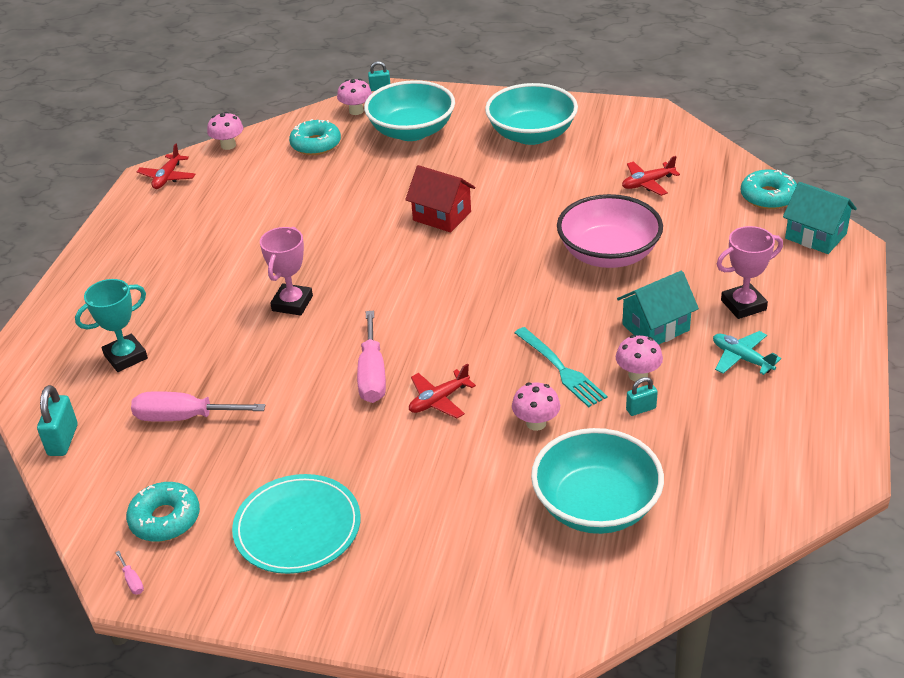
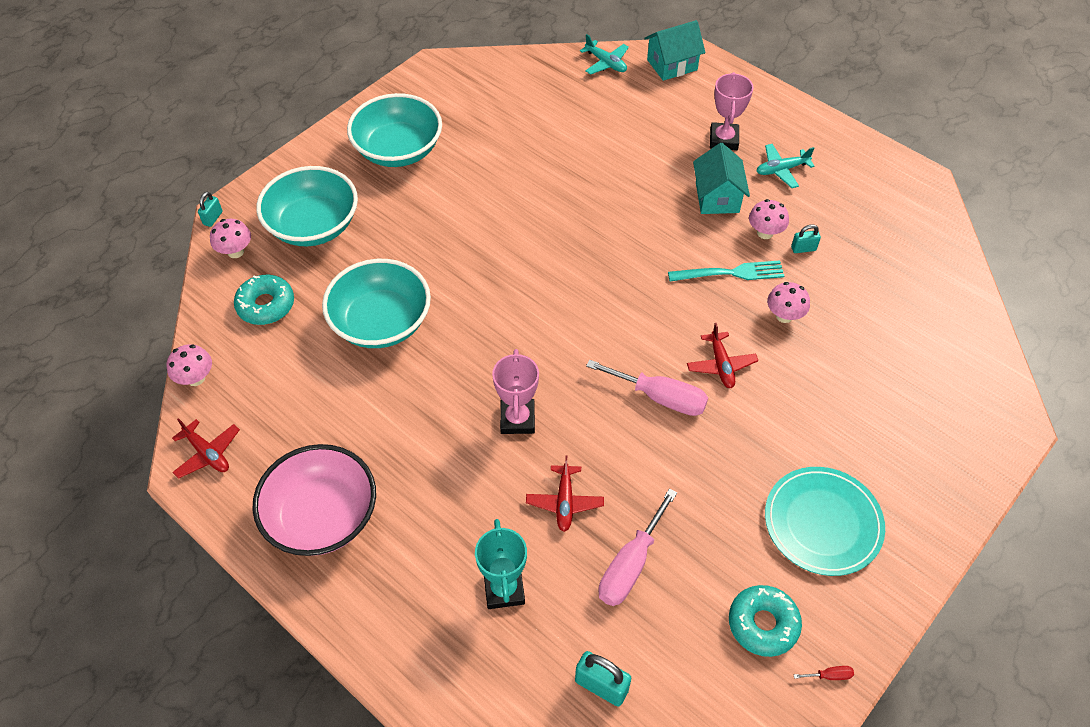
camera: 65 degrees left, 15 degrees up
(132, 581) = (829, 675): pink screwdriver -> red screwdriver
(292, 303) = (517, 419): pink trophy -> pink trophy turned 45 degrees clockwise
(442, 216) = (470, 260): red house -> none
(596, 506) = (891, 321): turquoise bowl -> turquoise bowl (381, 322)
(608, 254) = (608, 181): pink bowl -> pink bowl (322, 516)
(641, 409) = (803, 249): turquoise padlock -> turquoise padlock turned 75 degrees clockwise
(647, 183) = (533, 116): red plane -> red plane (564, 502)
(768, 197) = (606, 63): turquoise donut -> turquoise plane

